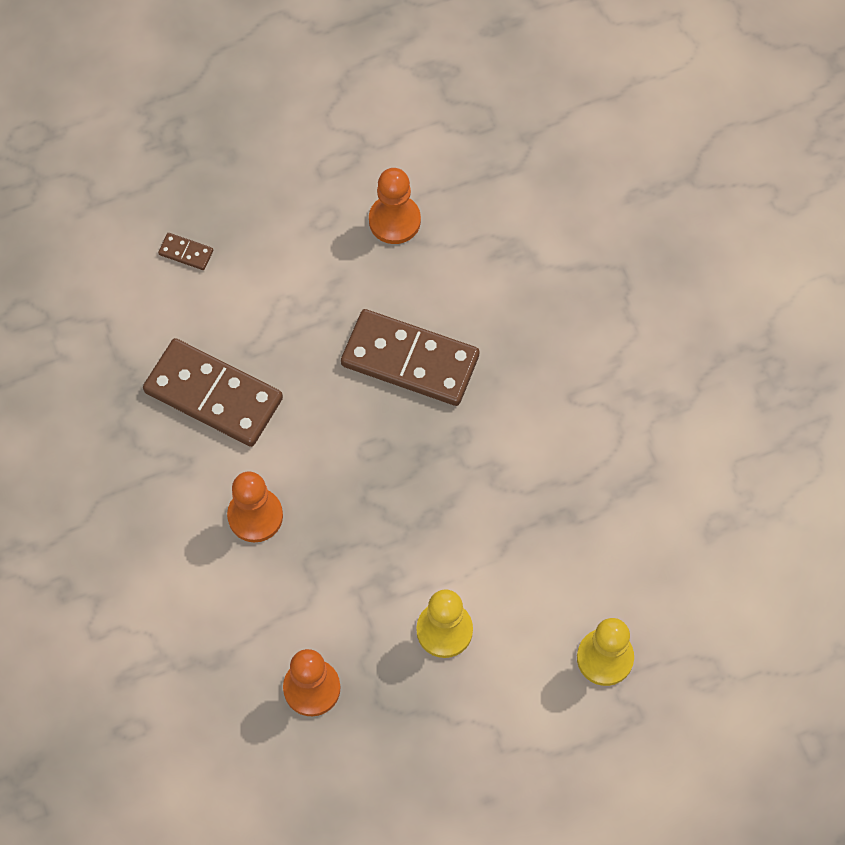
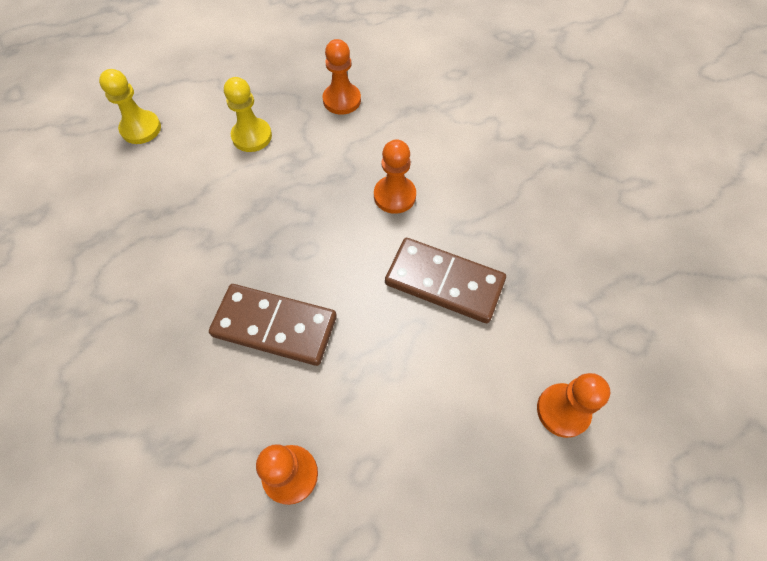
camera: 175 degrees right, 5 degrees down
(121, 253) = (563, 410): none -> orange pawn
(186, 253) = (499, 417): brown domino -> none

